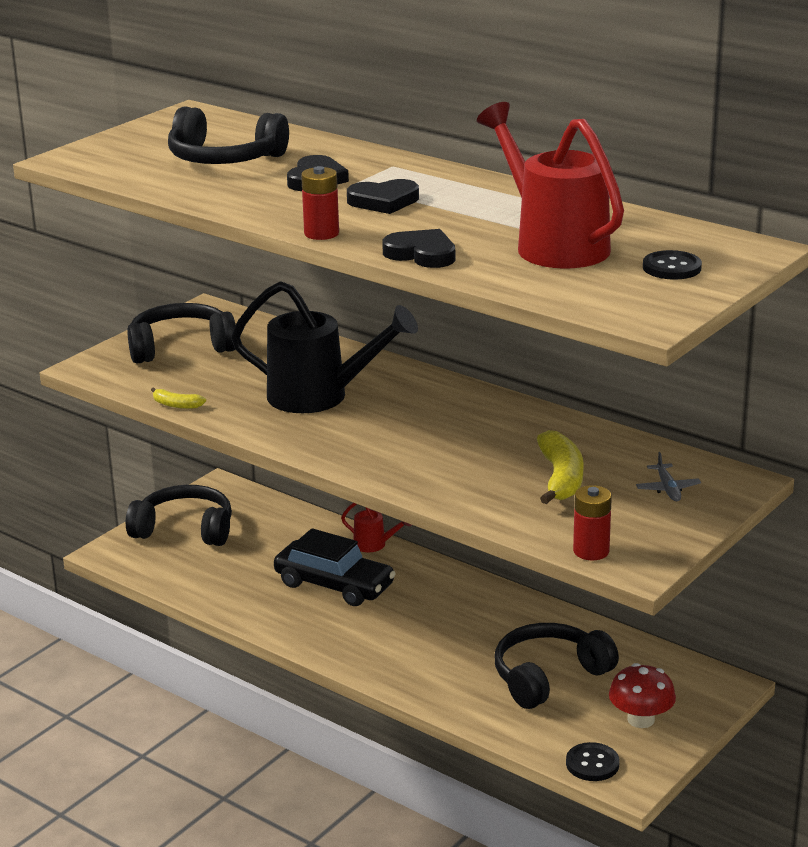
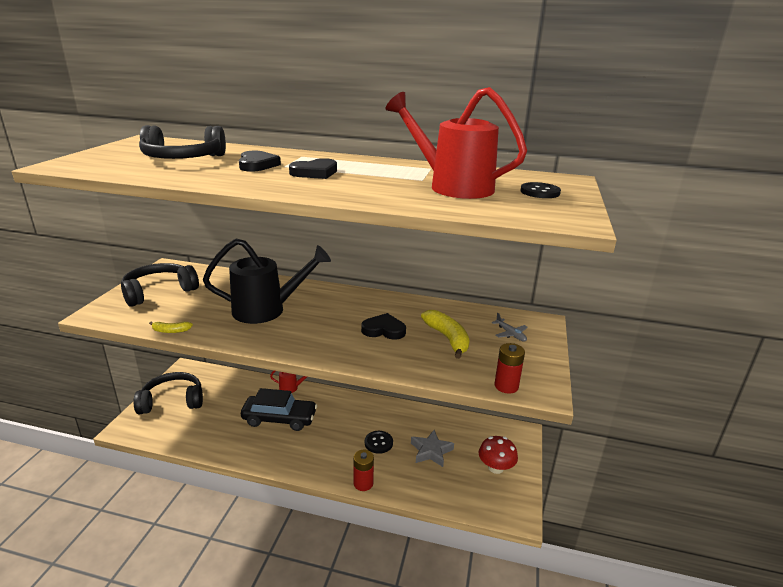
camera: 25 degrees left, 0 degrees up
(321, 233) = (289, 193): red battery -> red battery (363, 483)
(421, 254) = (374, 198): black heart -> black heart (384, 330)
(549, 676) = (431, 451): black headphones -> grey star
(592, 764) = (490, 508): black button -> black button (378, 443)

